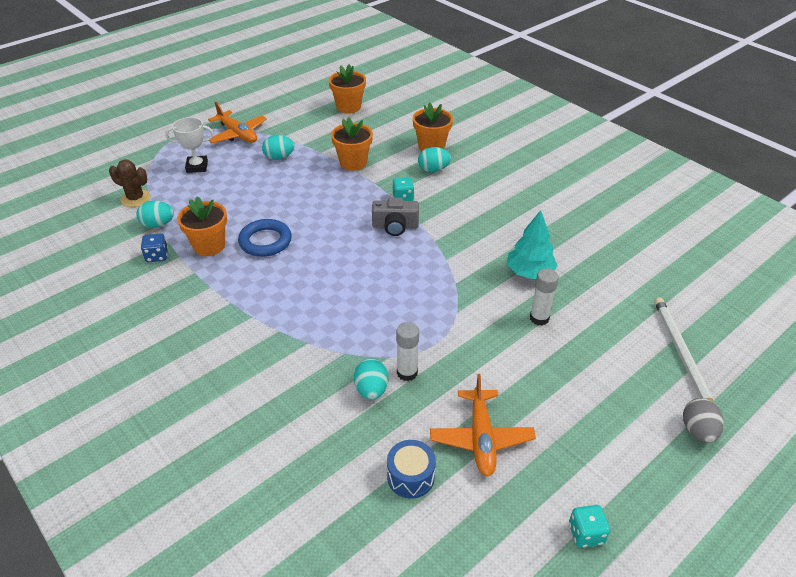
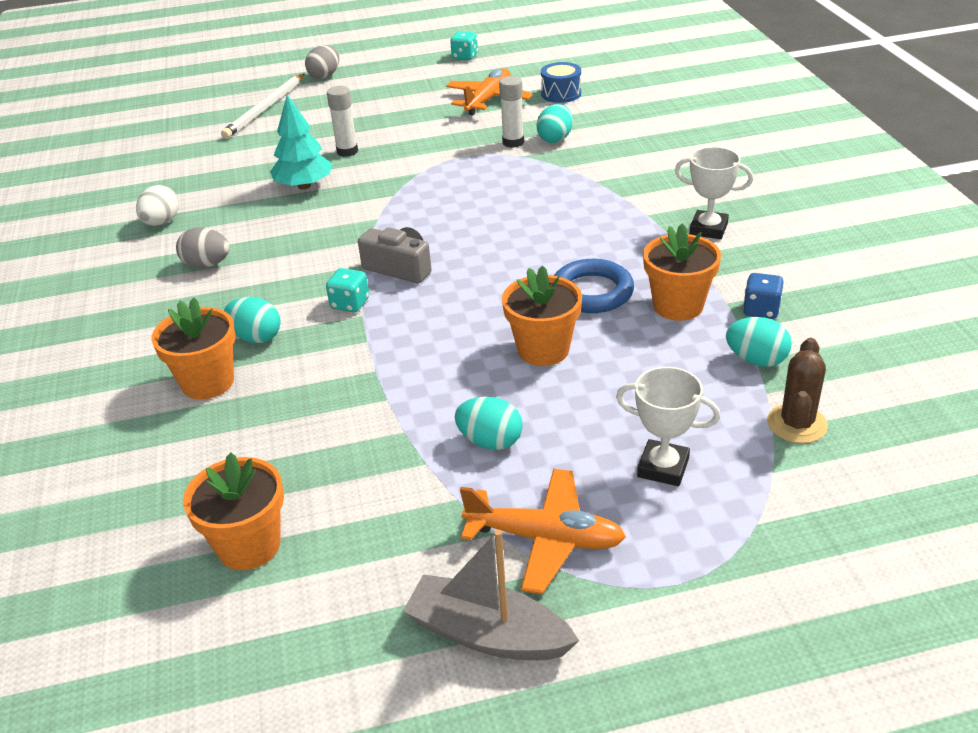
camera: 150 degrees left, 5 degrees down
(135, 198) = (797, 424): brown cactus -> brown cactus turned 60 degrees clockwise
(201, 314) = (708, 229): none -> white trophy
(238, 134) = (545, 539): orange plane -> orange plane turned 120 degrees clockwise
(245, 108) = (488, 634): none -> grey boat
(353, 163) = (367, 388): orange flower pot -> orange flower pot (543, 350)
(513, 198) = (207, 265): none -> grey egg
(583, 217) = (161, 222): none -> white egg

